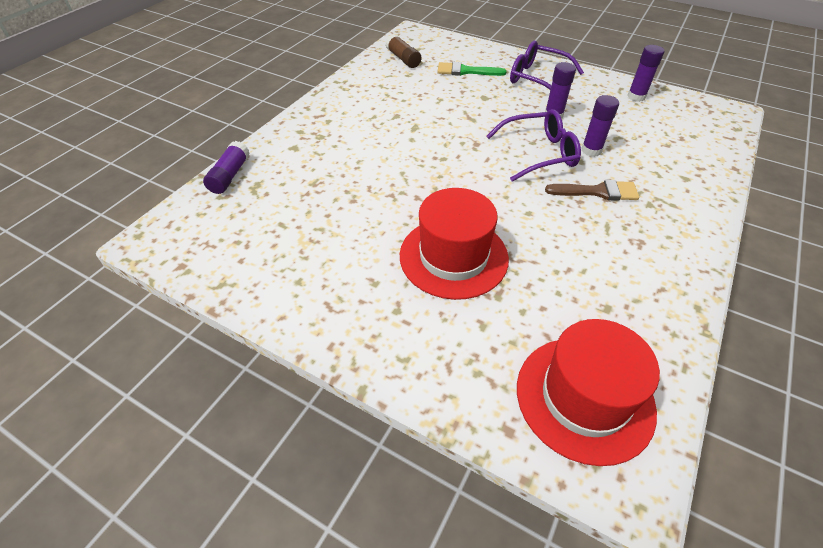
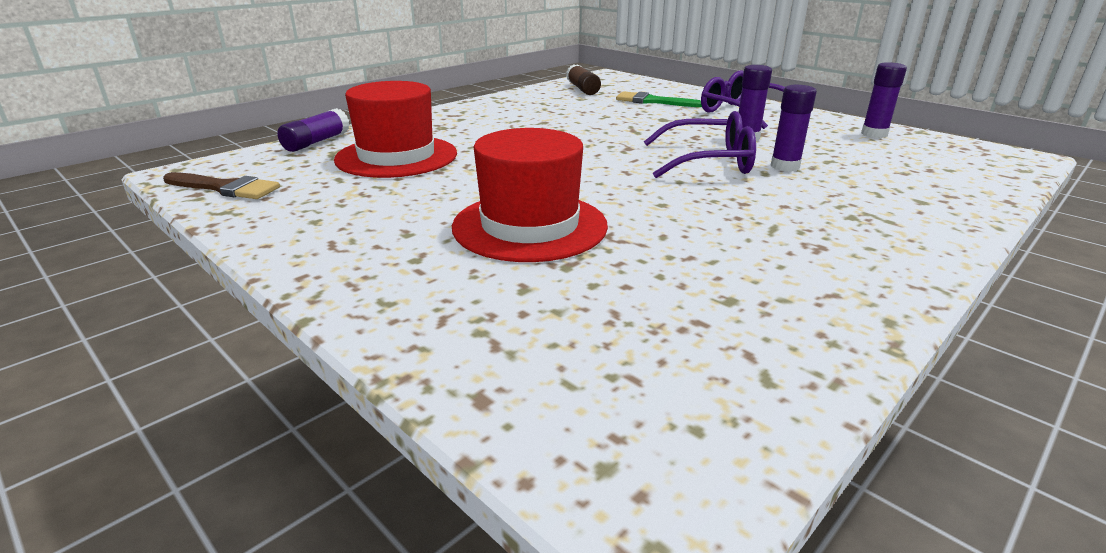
camera: 15 degrees right, 20 degrees down
(584, 398) = (633, 385): red hat -> red hat (396, 156)
(597, 192) = (775, 198): brown brush -> brown brush (225, 188)

